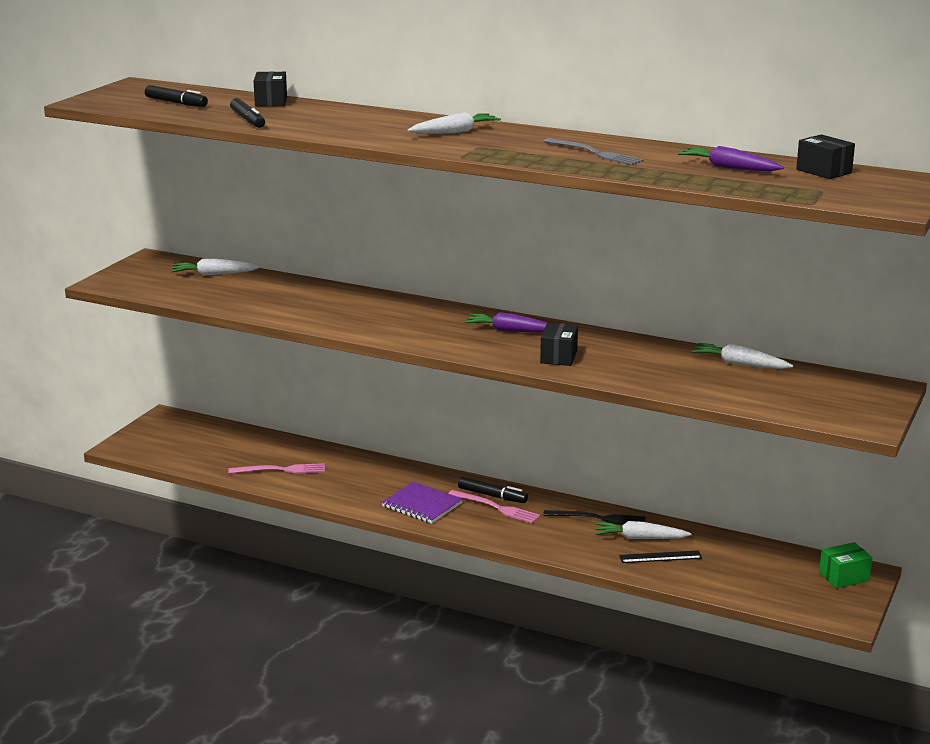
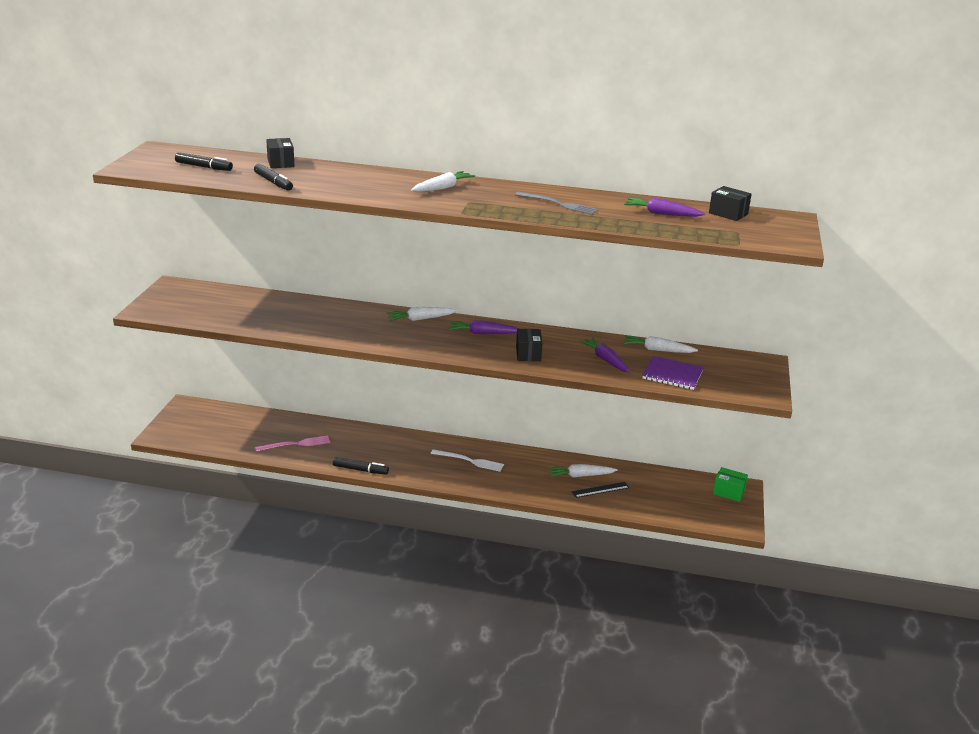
camera: 15 degrees left, 5 degrees up
(214, 274) = (231, 297): white carrot -> white carrot (420, 319)
(422, 505) = (414, 464): purple notebook -> purple notebook (672, 375)
(492, 496) = (463, 451): black marker -> black marker (360, 470)
(496, 508) = (469, 461): pink fork -> white fork
(598, 518) = (546, 462): black fork -> none
(660, 370) = (605, 360): none -> purple carrot
(844, 577) = (728, 492): green box -> green box turned 60 degrees clockwise

